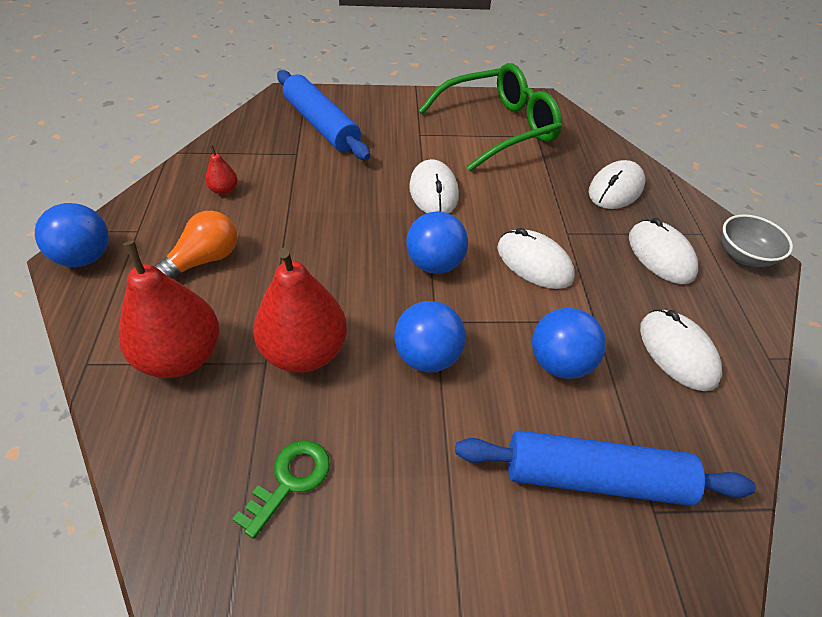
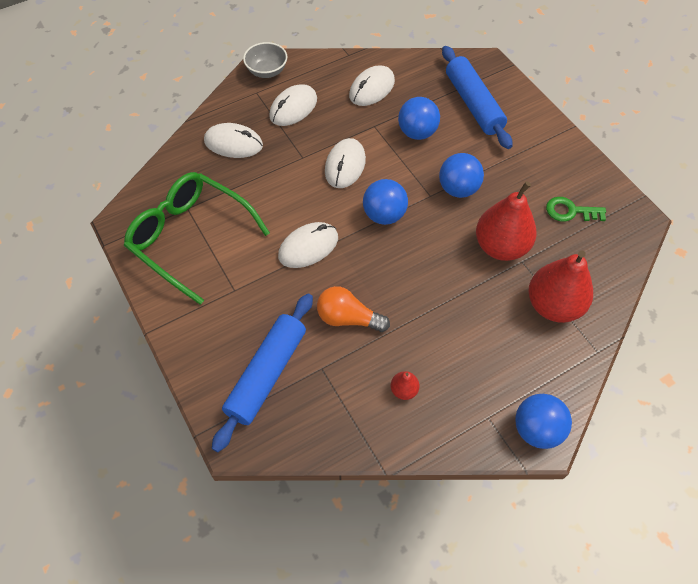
camera: 115 degrees left, 10 degrees up
(203, 260) = (480, 349): orange light bulb -> orange light bulb (348, 318)

